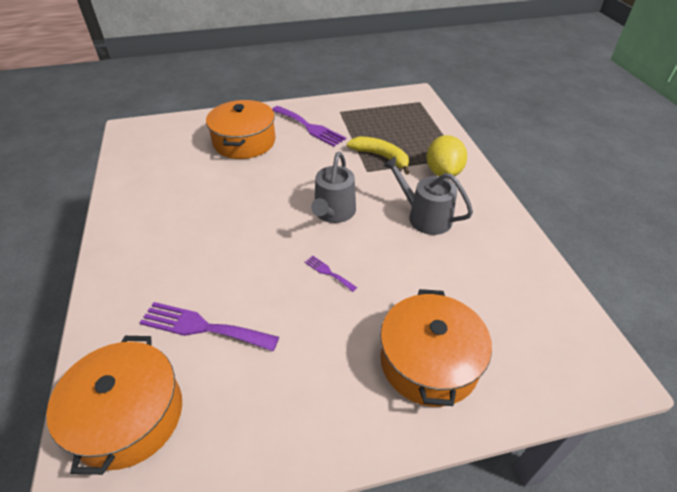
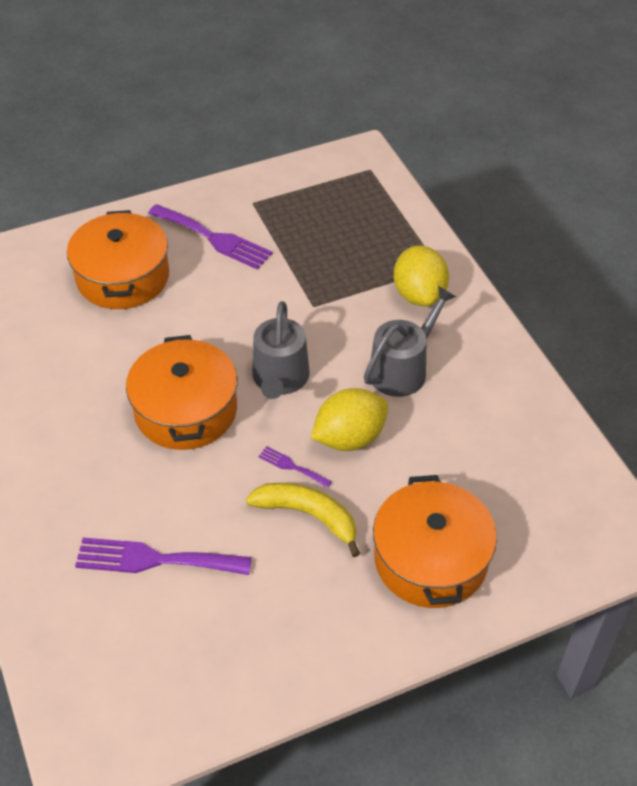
camera: 10 degrees left, 5 degrees up
(128, 415) = (104, 671): orange pot -> orange pot (185, 410)
(377, 258) = (349, 438): none -> yellow lemon
(381, 157) = (329, 279): yellow banana -> yellow banana (308, 515)
(425, 217) = (402, 369): grey watering can -> grey watering can turned 105 degrees clockwise

